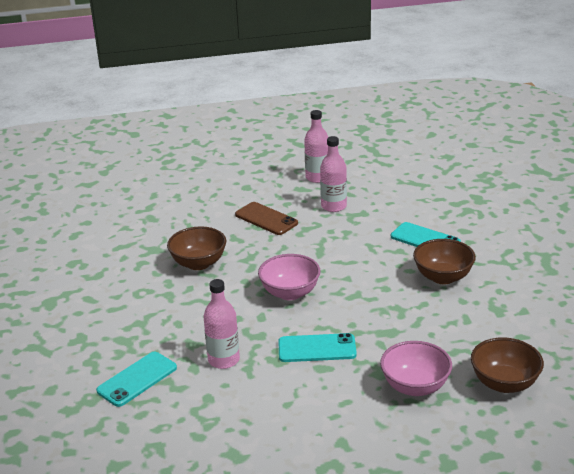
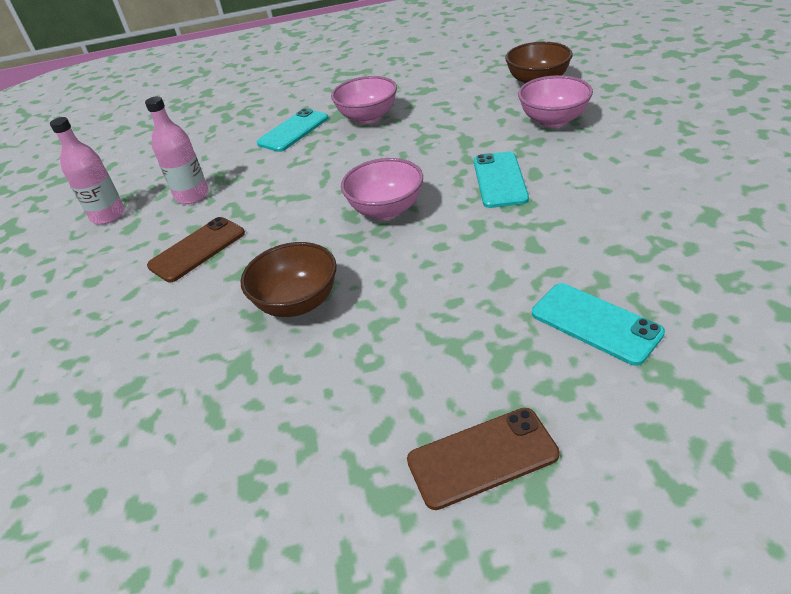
camera: 85 degrees left, 10 degrees up
(59, 330) = (482, 457): none -> brown phone
(223, 360) = (533, 246): pink bottle -> none
(443, 277) = (368, 117): brown bowl -> pink bowl

